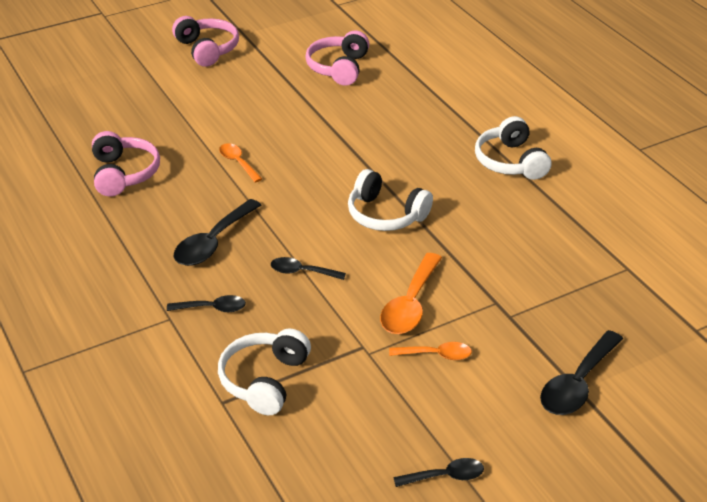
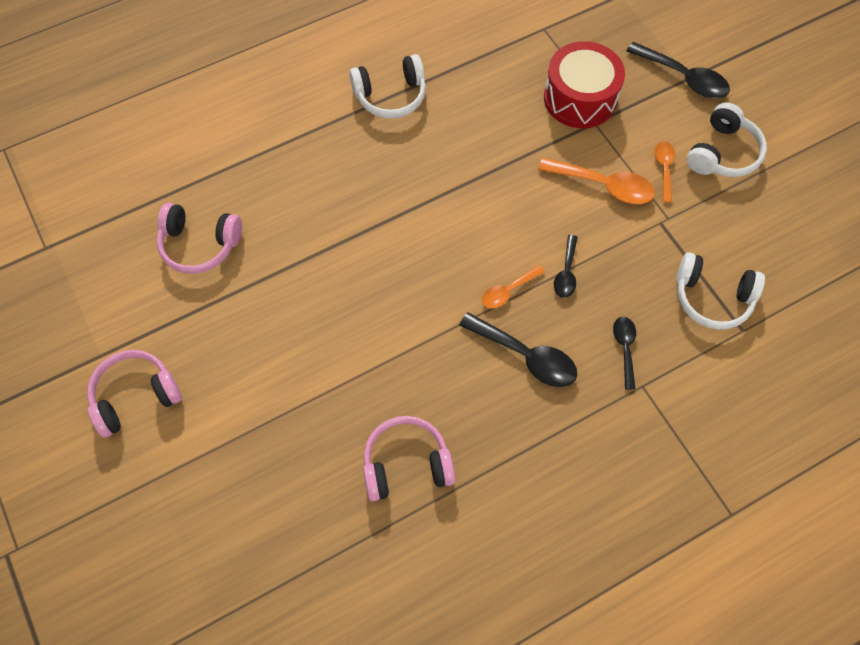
camera: 90 degrees left, 25 degrees up
(238, 162) = (387, 342): orange spoon -> orange spoon (508, 291)
(385, 215) = (476, 202): white headphones -> white headphones (723, 153)
(445, 476) = (793, 169): black spoon -> none
(529, 292) = (580, 98): none -> red drum

